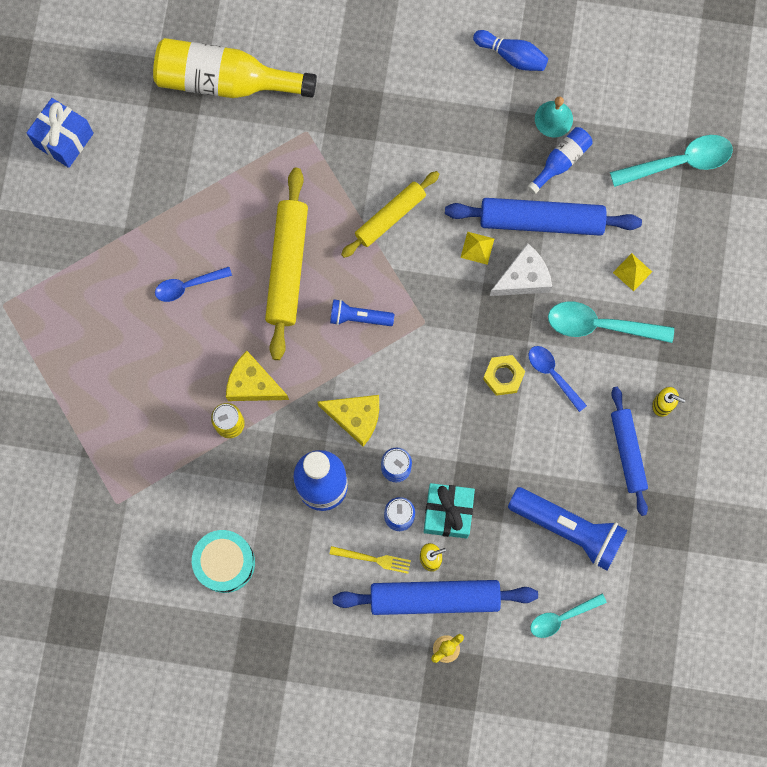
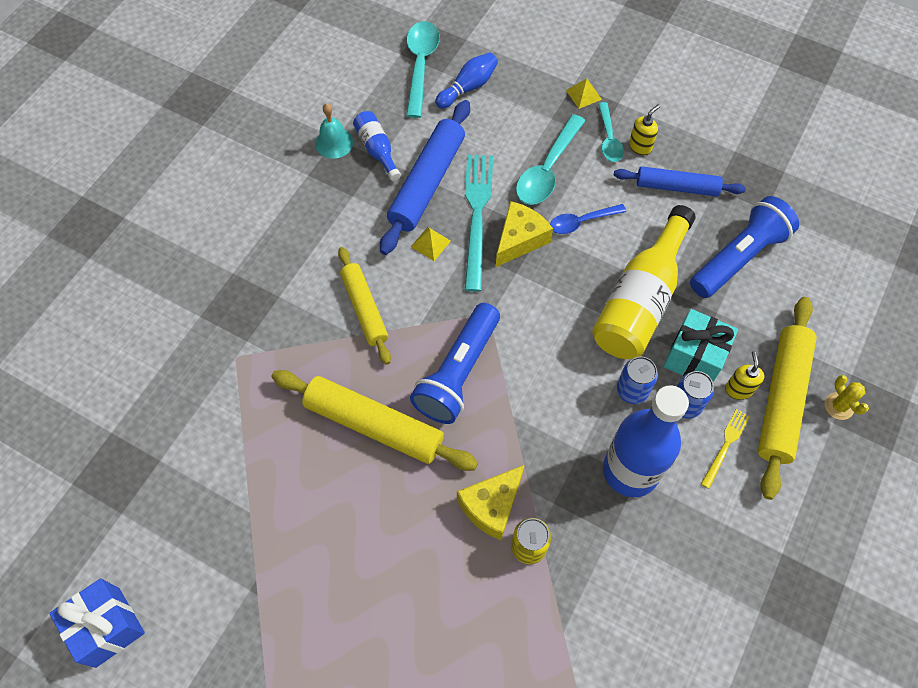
camera: 70 degrees left, 15 degrees down
(188, 285) = (350, 539): blue spoon -> none
(225, 80) = (138, 419): yellow bottle -> yellow bottle (640, 300)
(225, 563) = (690, 608): turquoise drum -> none
(355, 418) = (565, 412): yellow cheese -> yellow cheese (519, 240)
(359, 317) = (458, 373): blue flashlight -> blue flashlight, size x1.82
(434, 598) = (781, 399): blue rolling pin -> yellow rolling pin
(503, 376) = (568, 263): yellow nut -> none
(512, 55) = (256, 155): blue bowling pin -> blue bowling pin (468, 87)
(523, 278) = (477, 215): white cheese -> turquoise fork
(562, 617) = (826, 291): turquoise spoon -> turquoise spoon (608, 139)
(632, 272) = (506, 130): yellow pyramid -> yellow pyramid (583, 94)

